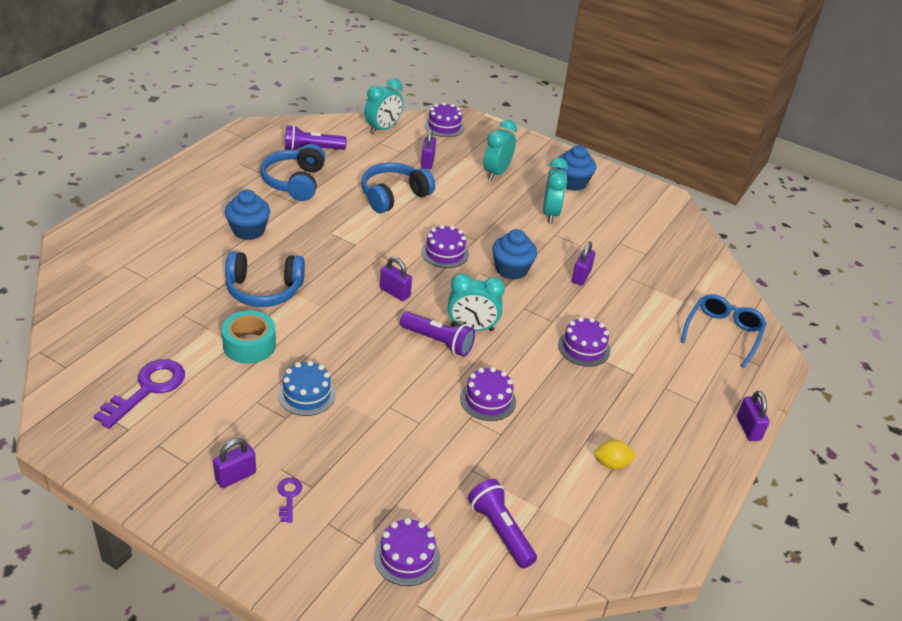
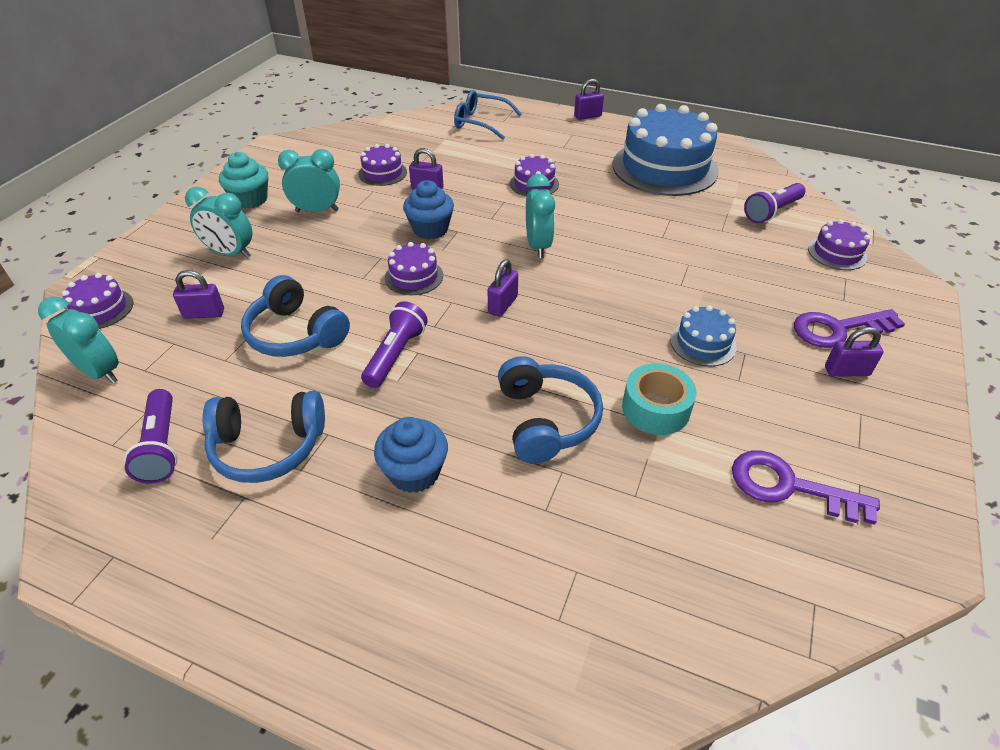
camera: 95 degrees left, 5 degrees up
(235, 476) = (846, 371): purple padlock -> purple padlock turned 45 degrees counterclockwise
(289, 497) = (838, 329): purple key -> purple key, size x2.06
(438, 341) = (570, 265): purple flashlight -> purple flashlight (395, 354)
(488, 400) = (633, 229): purple cake -> purple cake (382, 173)
(572, 183) = (250, 199): blue cupcake -> turquoise cupcake
(611, 464) = (664, 168): yellow lemon -> blue cake

